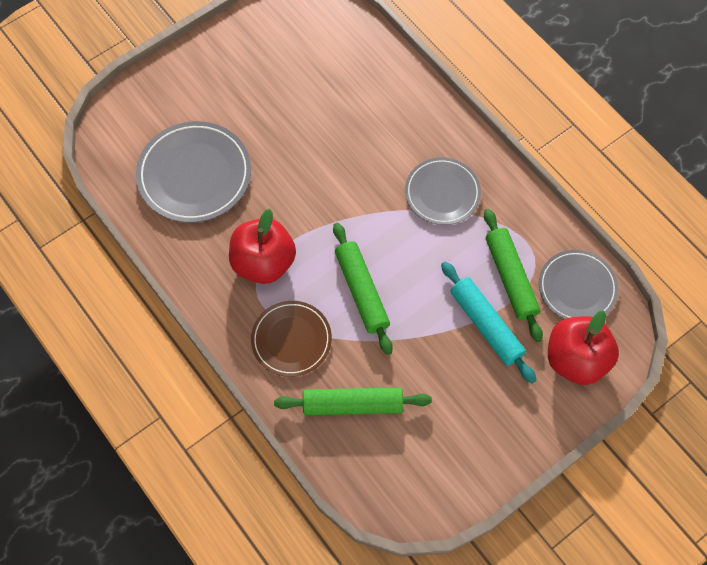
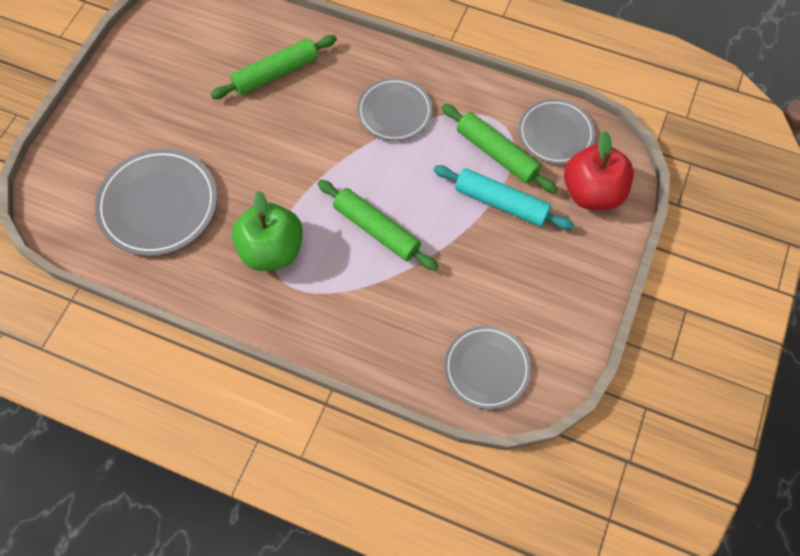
camera: 30 degrees left, 0 degrees up
(263, 263) = (272, 250): red apple -> green apple
(291, 340) = (339, 304): brown plate -> none
(352, 405) = (430, 332): green rolling pin -> green rolling pin (276, 73)
(381, 463) = (486, 368): none -> grey plate

